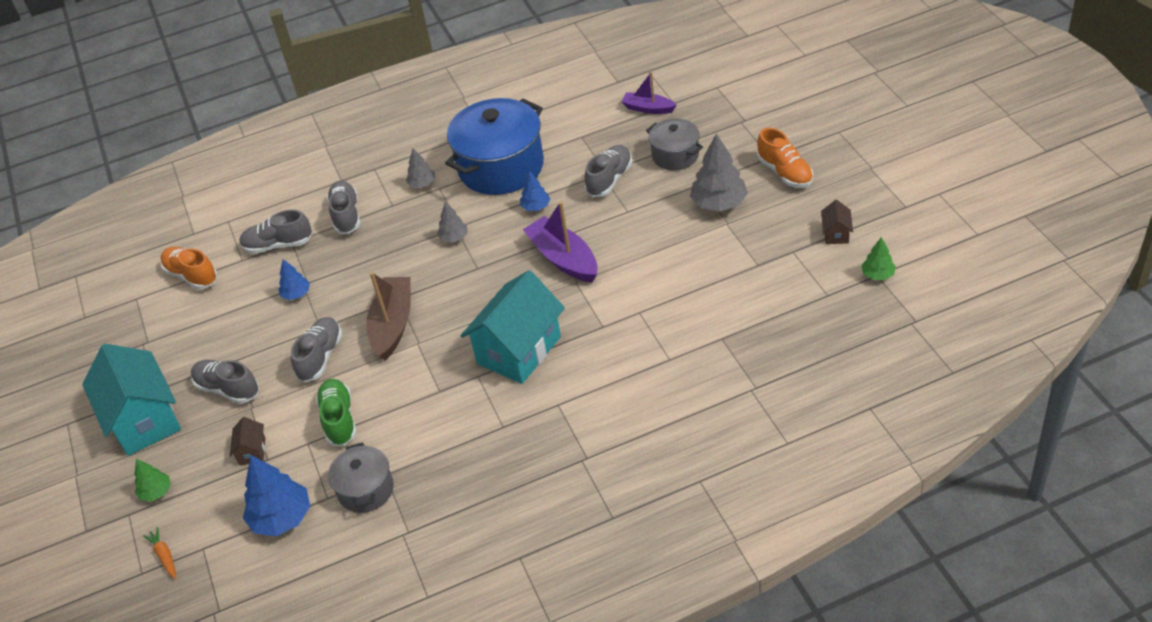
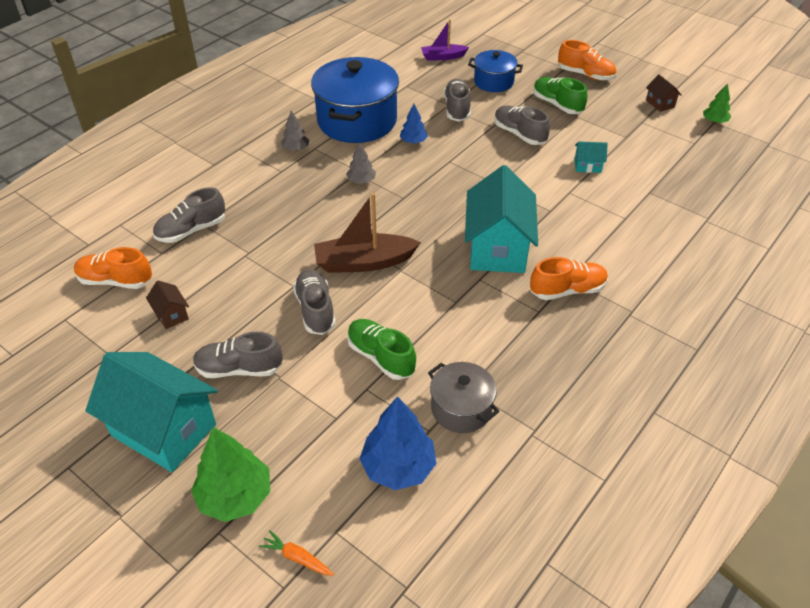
camera: 35 degrees left, 0 degrees up
(156, 492) = (235, 496): green tree -> green tree, size x1.82
(252, 451) = (313, 416): brown house -> brown house (171, 315)
(296, 294) = (245, 265): blue tree -> none
(346, 215) = (242, 189): grey shoe -> grey shoe (519, 134)
(392, 324) = (364, 262): brown boat -> brown boat turned 75 degrees counterclockwise
(546, 415) = (567, 290): none -> orange shoe
(563, 259) = (471, 171): purple boat -> none
(675, 155) = (493, 82): grey pot -> blue pot
(685, 287) = (587, 166): none -> turquoise house
(719, 203) = (557, 105): grey tree -> green shoe

